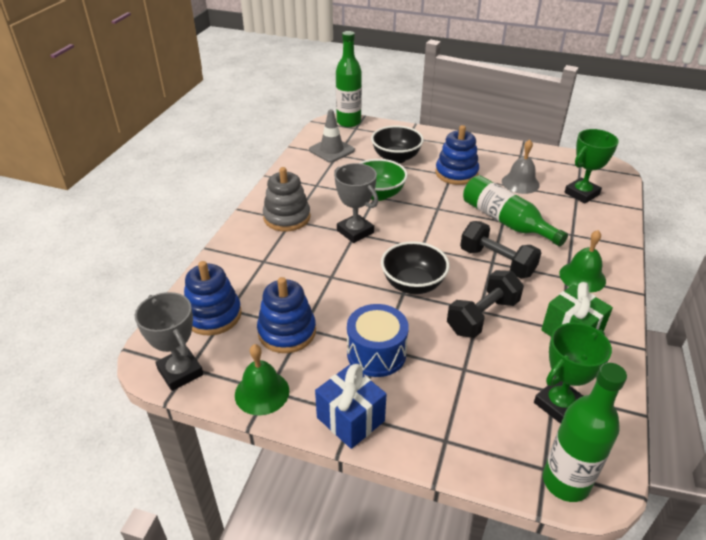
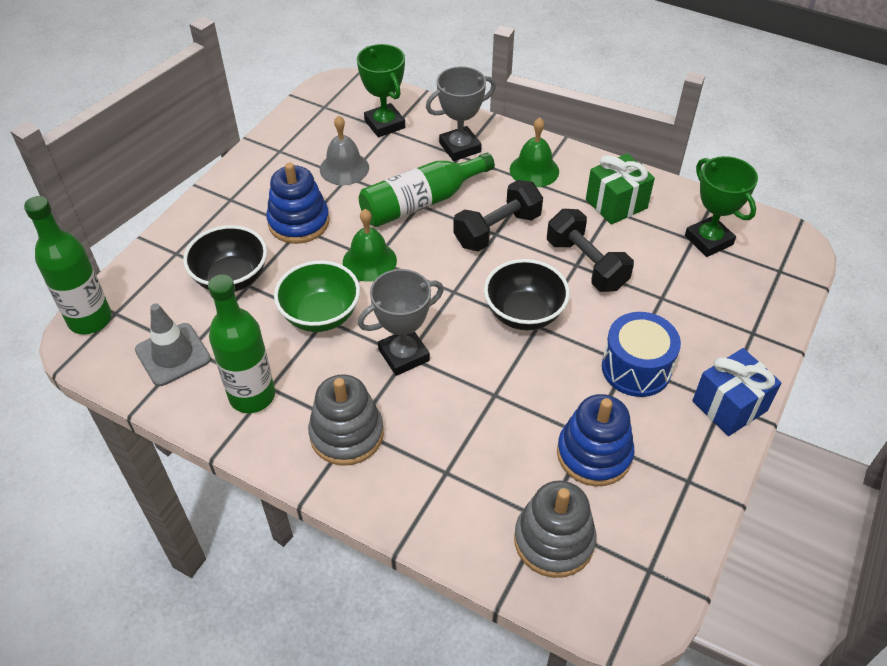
camera: 80 degrees left, 10 degrees up
(180, 372) = (657, 581): grey trophy -> grey trophy (460, 147)
(213, 315) = (554, 540): blue stacking toy -> grey stacking toy
(262, 392) = (692, 488): green bell -> green bell (369, 261)
(565, 482) = (792, 261): green bottle -> green bottle (252, 396)

